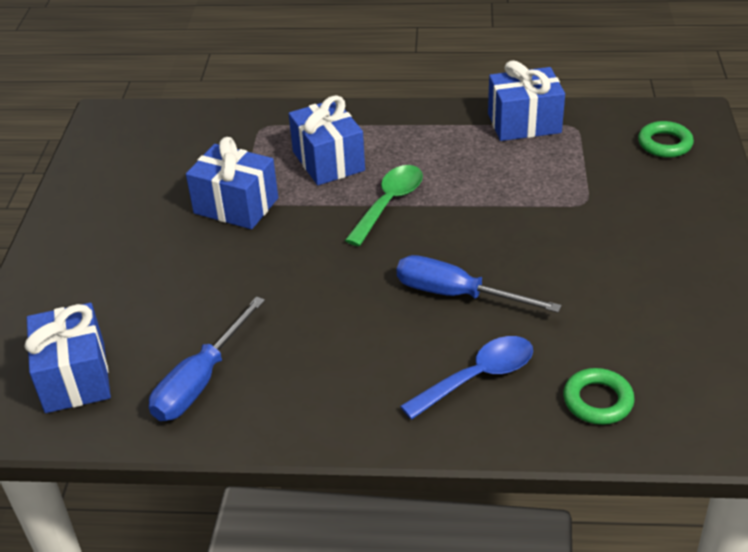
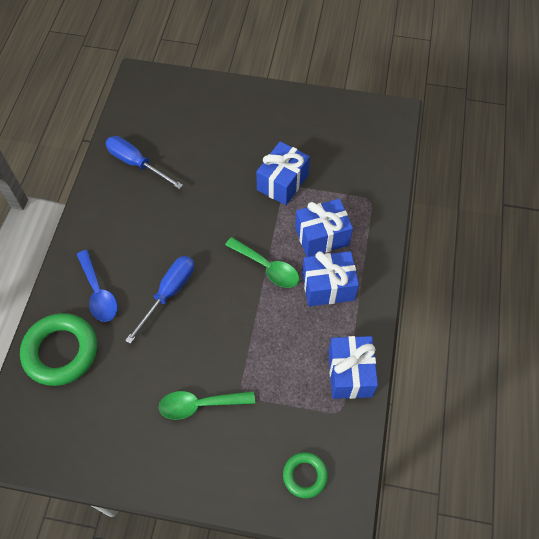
camera: 95 degrees right, 20 degrees up
(75, 377) = (155, 112): blue gift -> blue gift (328, 287)
(597, 401) = (61, 351): green ring -> green ring, size x1.84
(617, 237) = (200, 405): none -> green spoon

